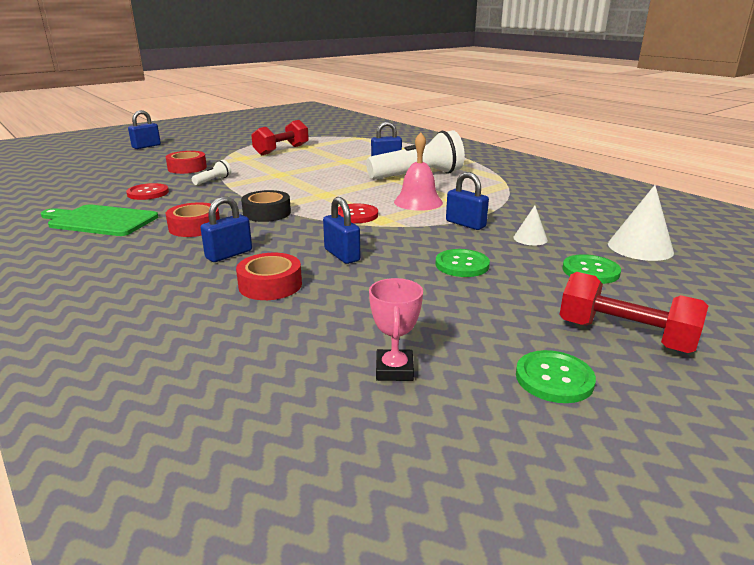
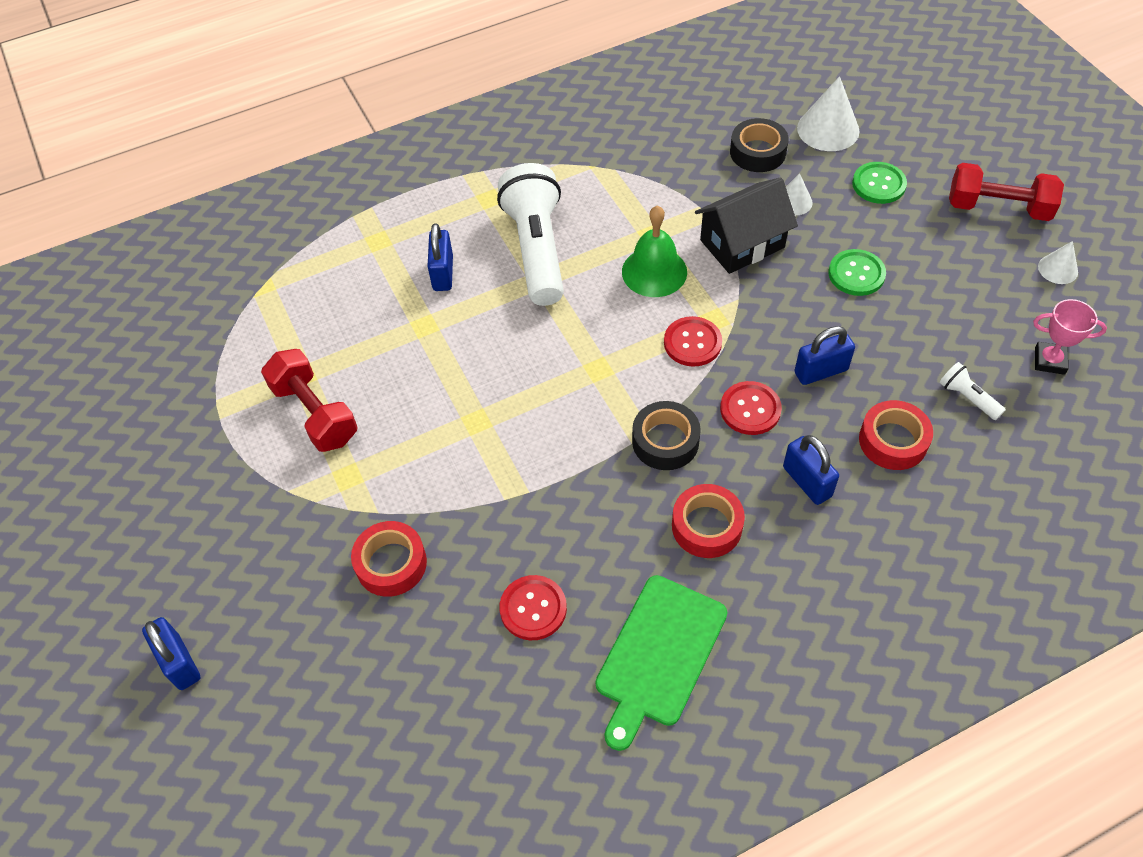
camera: 75 degrees left, 30 degrees up
(213, 180) = (486, 516): white flashlight -> white flashlight (967, 398)
(298, 234) = (750, 409): none -> red button
(418, 202) = (654, 271): pink bell -> green bell
(465, 224) = (742, 244): blue padlock -> black house
(554, 378) = (1058, 269): green button -> white cone
(576, 224) = (757, 152): none -> black tape
(624, 336) = (998, 208): red dumbbell -> red dumbbell turned 60 degrees clockwise

